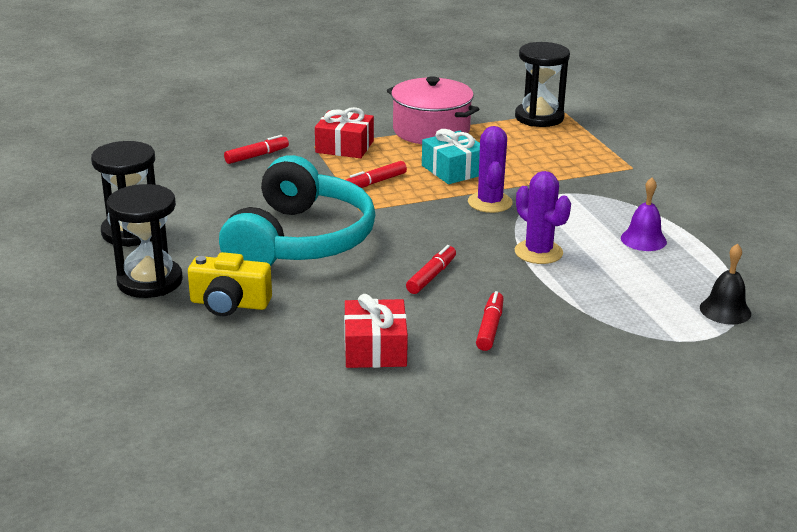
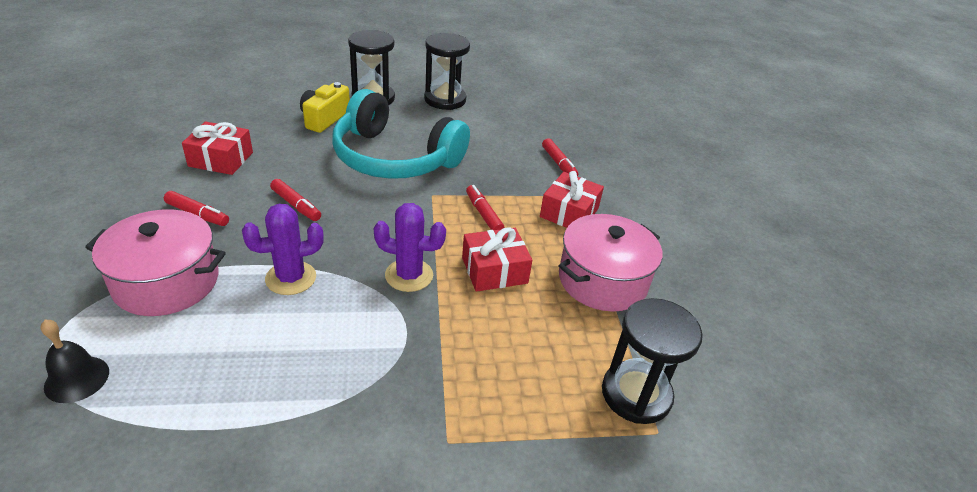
camera: 100 degrees right, 10 degrees up
(453, 170) = (494, 270): turquoise gift -> red gift
(596, 310) = (166, 282): none -> pink pot
(643, 239) = (260, 371): purple bell -> none

